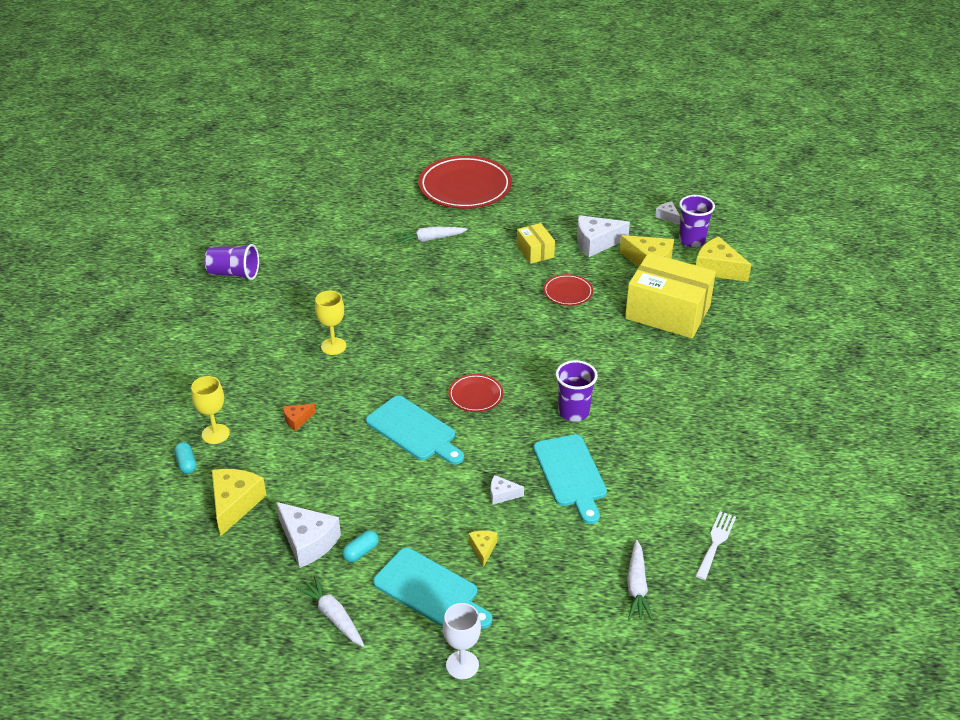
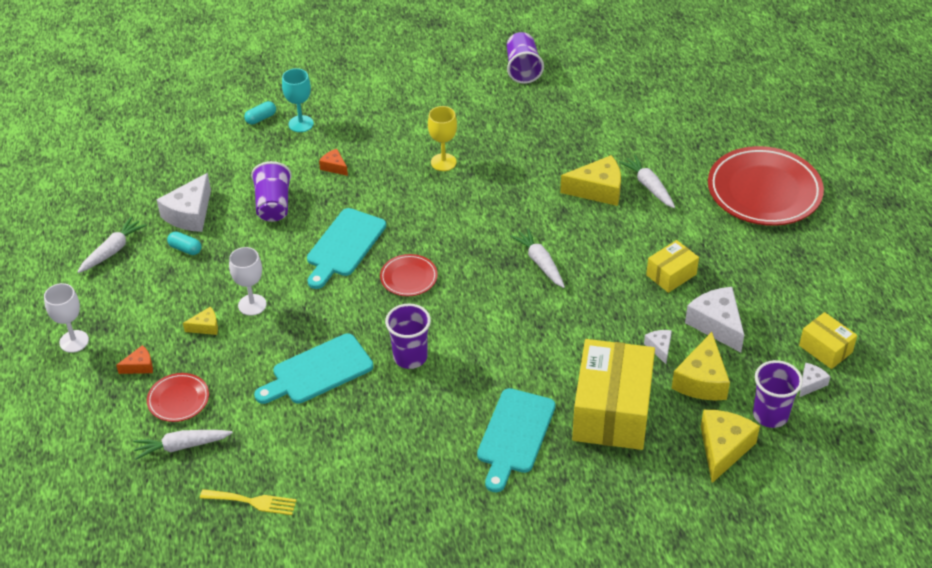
camera: 75 degrees right, 5 degrees up
(215, 434) = (301, 124): yellow goblet -> turquoise goblet
(235, 504) = (222, 160): yellow cheese -> yellow cheese (598, 190)
(329, 473) = (273, 205): none -> purple cup
(430, 590) = (151, 302): turquoise cutting board -> turquoise cutting board (514, 435)
(466, 509) = (252, 305): none -> white goblet
(491, 315) = (540, 263): none -> white carrot
(502, 494) = (277, 326): white cheese -> white cheese (659, 348)
(519, 609) = (140, 366): none -> orange cheese
(568, 292) = (608, 316): red plate -> red plate (178, 400)
(637, 202) = (825, 349): none -> yellow box
(715, 542) = (252, 502): white fork -> yellow fork

